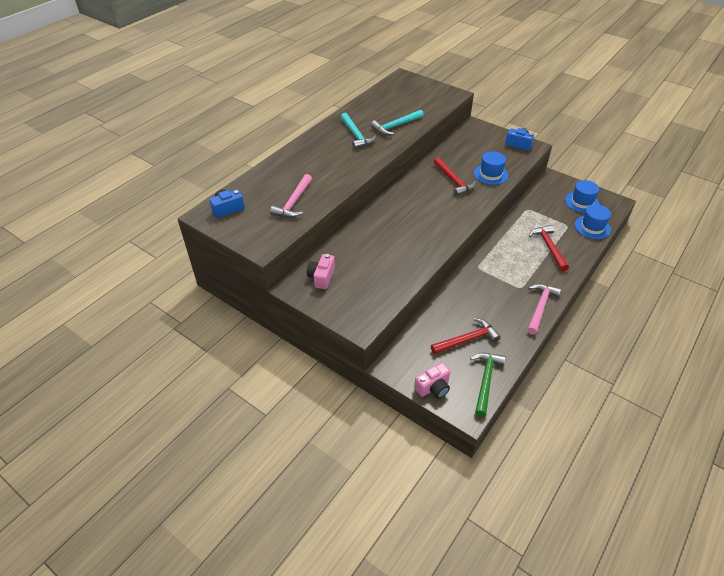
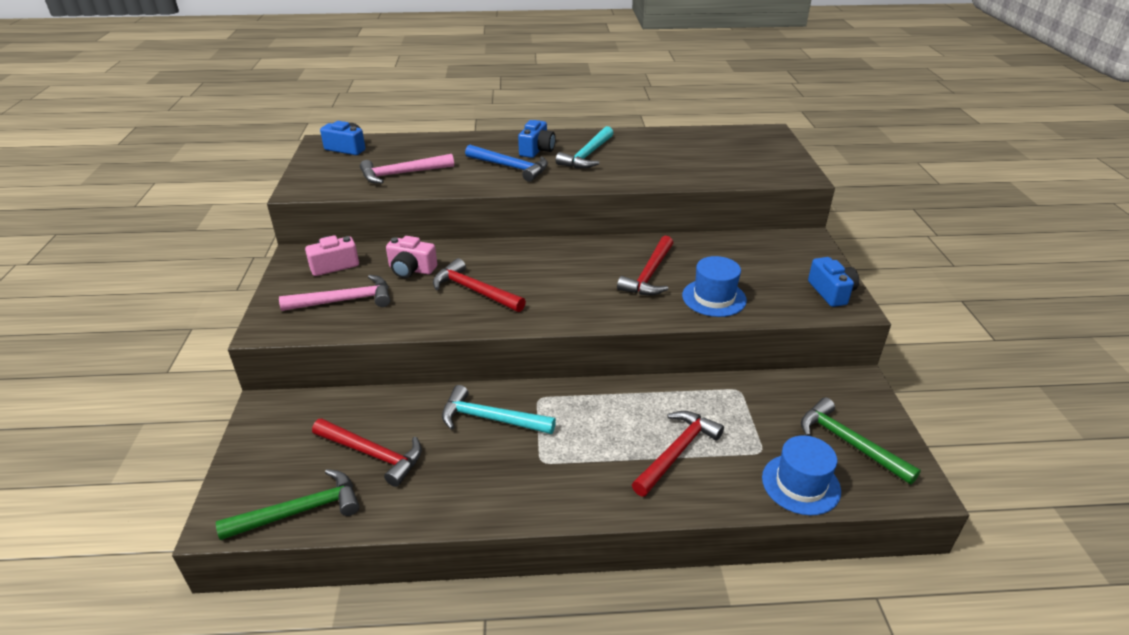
camera: 50 degrees right, 10 degrees down
(327, 147) = (537, 150): none -> blue camera
(337, 164) = (510, 167): none -> blue hammer
(396, 126) = (650, 169): turquoise hammer -> turquoise hammer (490, 419)
(407, 239) = (474, 291): none -> red hammer
(433, 387) = (250, 463): pink camera -> pink camera (411, 269)
(540, 307) = (518, 504): pink hammer -> pink hammer (345, 300)
(582, 202) = (849, 443): blue hat -> green hammer

